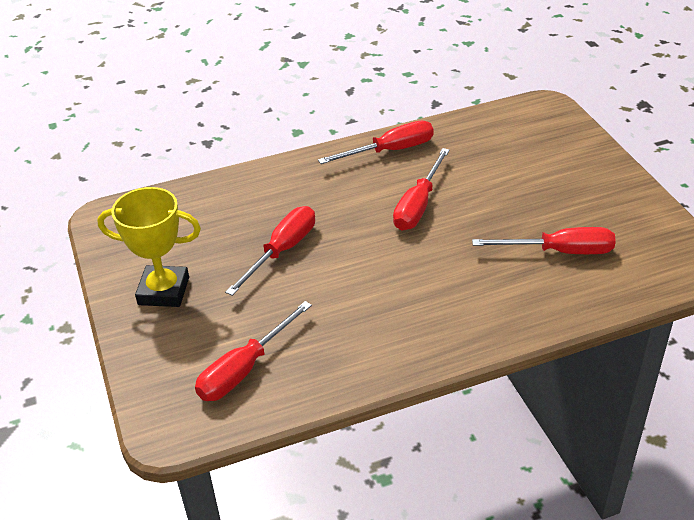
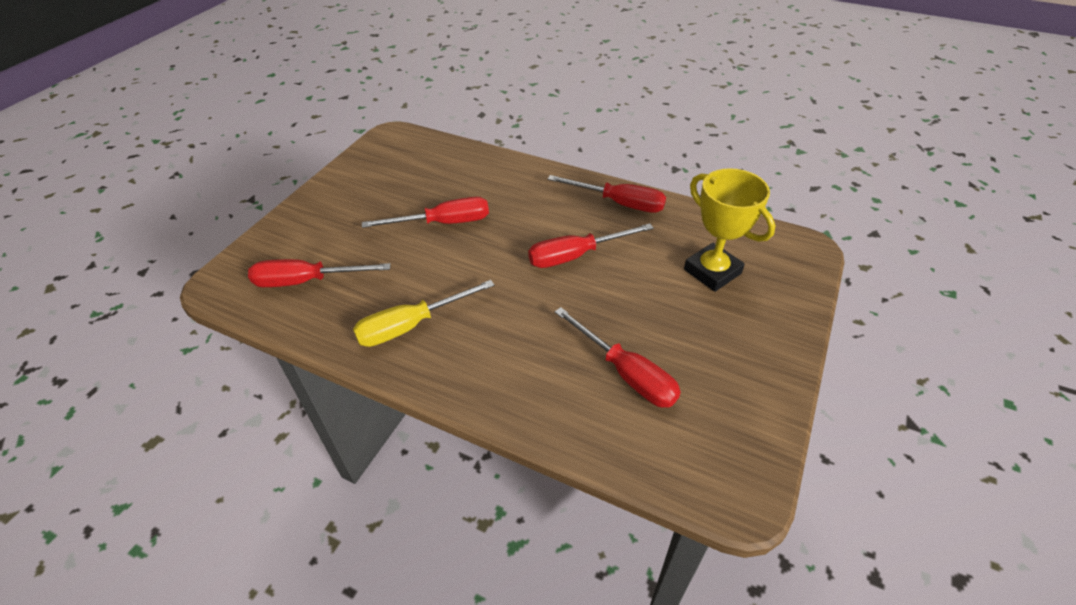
camera: 45 degrees right, 5 degrees up
(163, 291) = (348, 200): yellow trophy -> yellow trophy (712, 271)
(382, 332) = (411, 325): none -> yellow screwdriver

